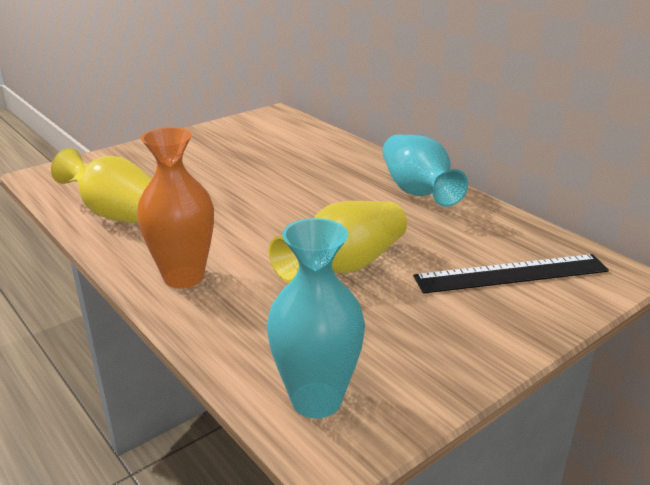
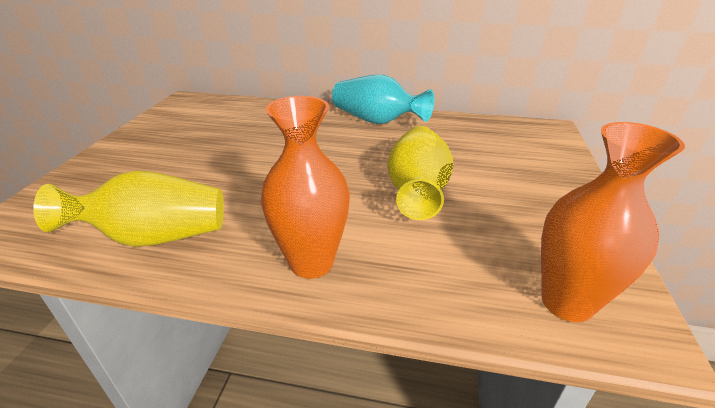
camera: 40 degrees left, 5 degrees up
(316, 400) = (567, 302): turquoise vase -> orange vase
(511, 274) = (510, 151): black ruler -> none

